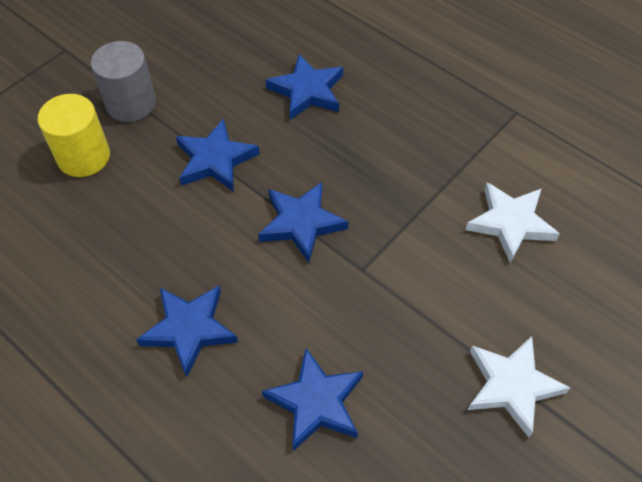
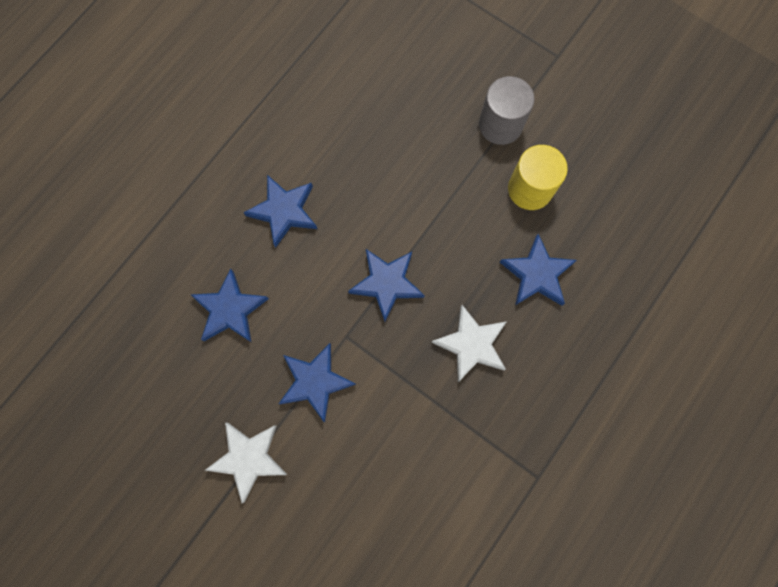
camera: 85 degrees right, 20 degrees up
(83, 157) = (437, 101): yellow cylinder -> yellow cylinder (530, 189)
(215, 160) = (446, 205): blue star -> blue star (315, 382)
(510, 223) = (403, 465): white star -> white star (471, 344)

